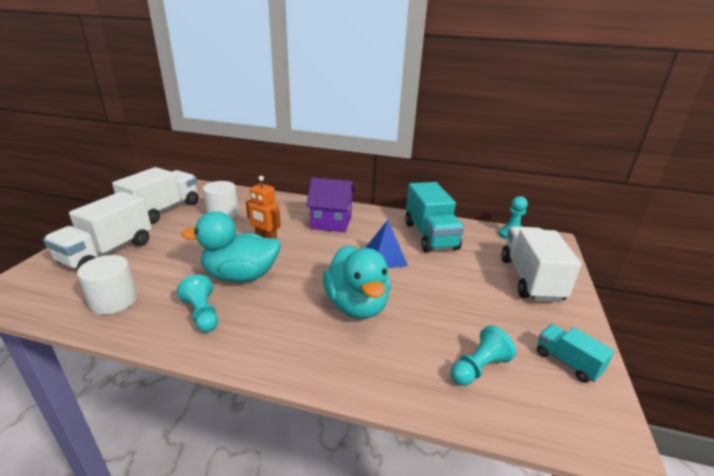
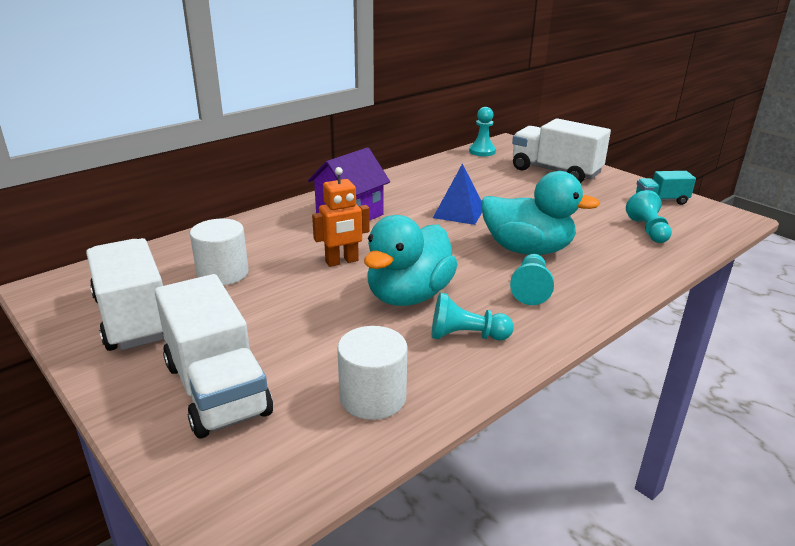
camera: 55 degrees left, 0 degrees up
(291, 325) = (530, 289): none -> turquoise pawn
(430, 236) = (443, 180): turquoise truck -> none

